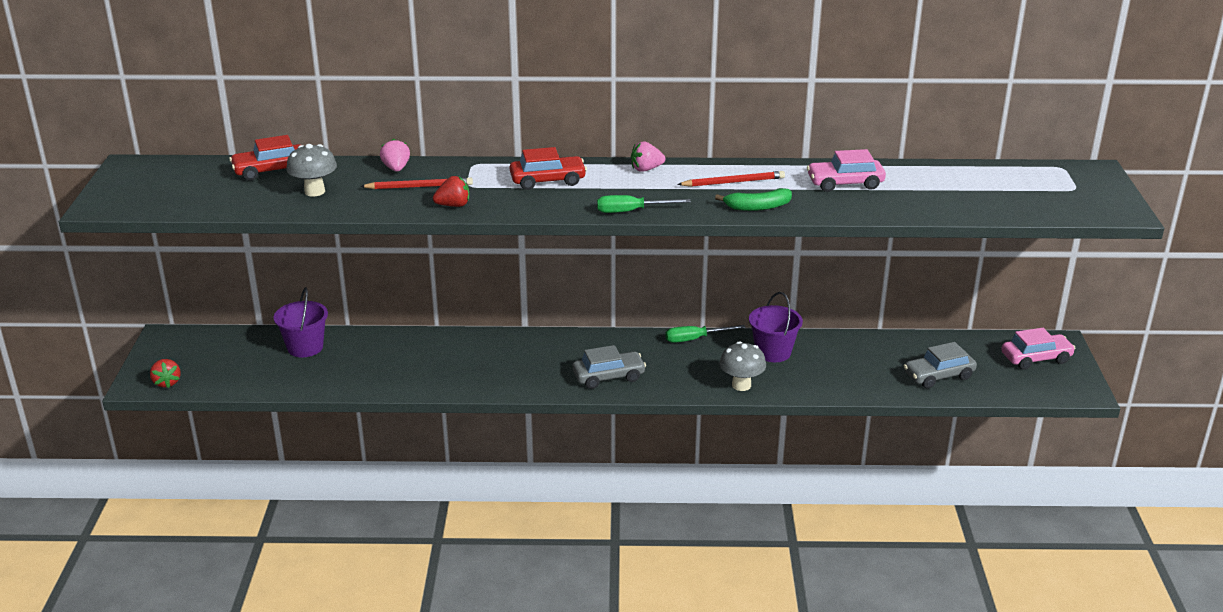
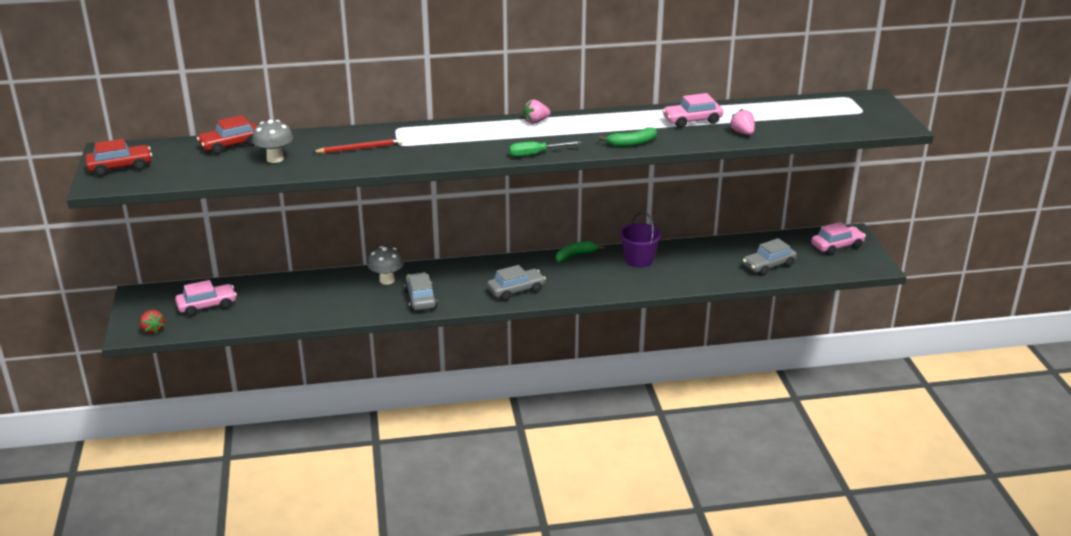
camera: 10 degrees left, 0 degrees up
(237, 359) = (207, 306): none -> pink car
(305, 347) = (261, 291): purple bucket -> none
(396, 168) = (335, 136): pink strawberry -> pink strawberry (742, 133)
(453, 205) = (393, 160): red strawberry -> none
(489, 376) = (420, 299): none -> grey car
(548, 181) = (461, 136): red car -> red car (120, 167)
(695, 339) = (575, 256): green screwdriver -> green banana
(733, 182) = (607, 126): red pencil -> none
(741, 385) = (621, 287): grey mushroom -> grey mushroom (387, 280)

